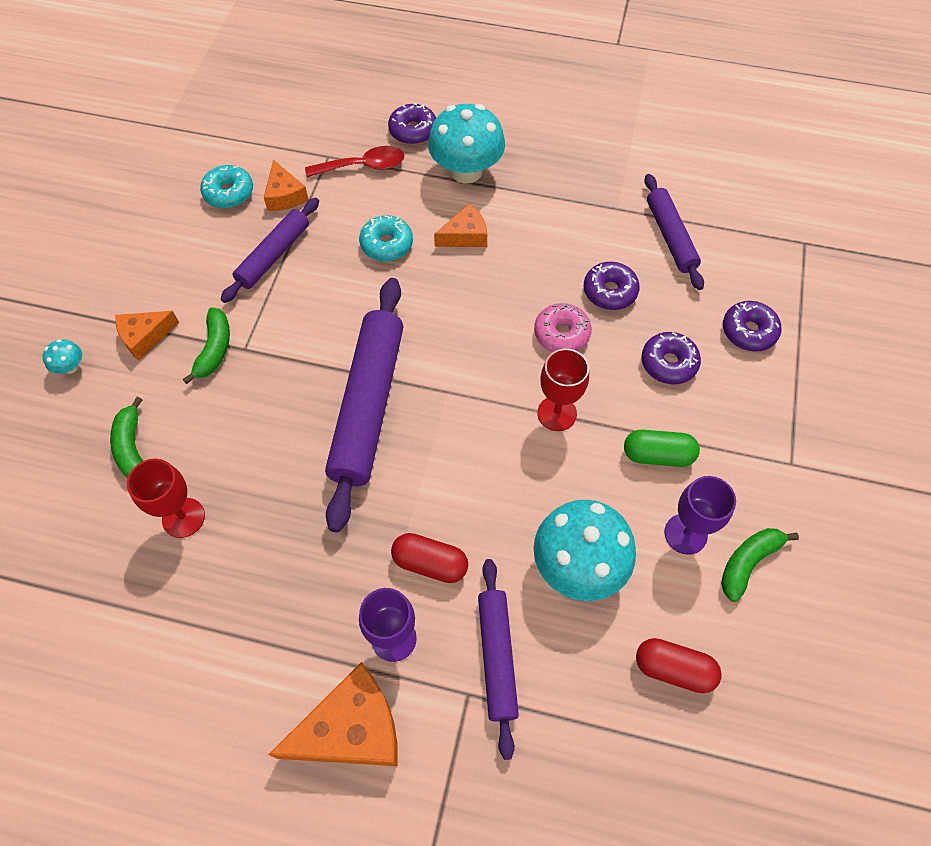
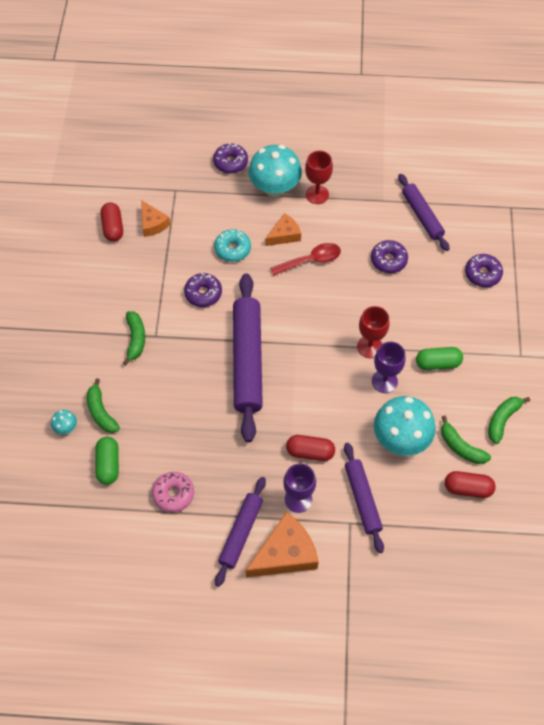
camera: 10 degrees left, 0 degrees up
(71, 367) = (42, 366): turquoise mushroom -> turquoise mushroom (66, 427)
(118, 530) = (108, 464): none -> green capsule
(145, 337) = (86, 338): orange cheese -> none
(183, 517) = (148, 450): red goblet -> red goblet (317, 194)
(229, 193) = (113, 227): turquoise donut -> red capsule
(273, 255) = (157, 268): purple rolling pin -> purple rolling pin (241, 532)
(363, 166) = (202, 194): red spoon -> red spoon (311, 260)
(561, 334) = (362, 294): pink donut -> pink donut (173, 494)
(668, 363) = (435, 303): purple donut -> purple donut (203, 293)
(673, 596) = (460, 447): none -> green banana
(685, 534) = (462, 409): purple goblet -> purple goblet (384, 381)

